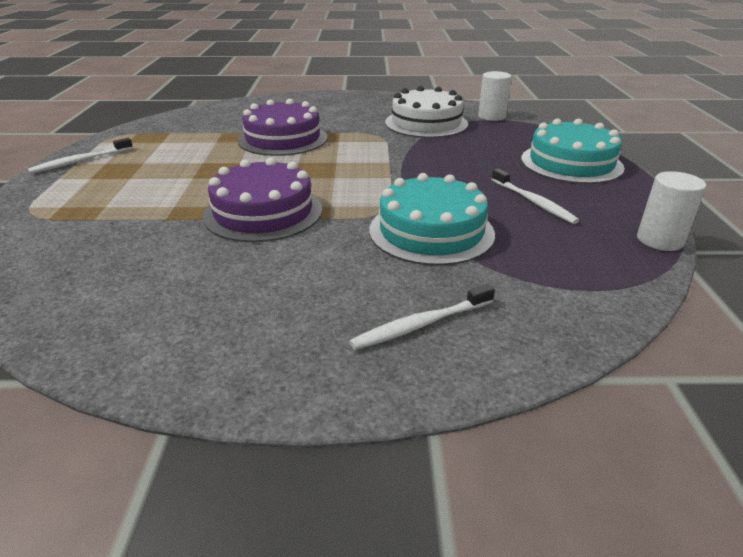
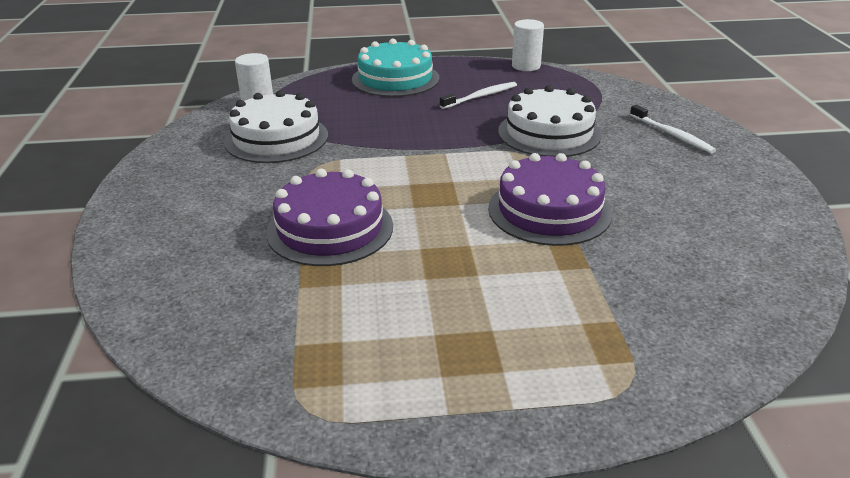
camera: 95 degrees left, 0 degrees up
(81, 161) = (439, 410): white toothbrush -> none
(431, 231) = (549, 133): turquoise cake -> white cake

